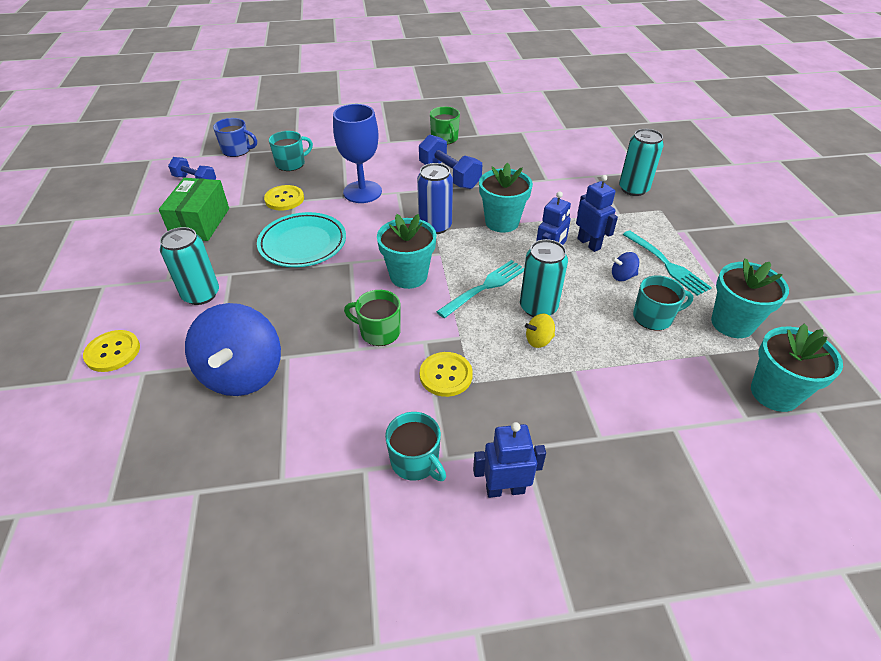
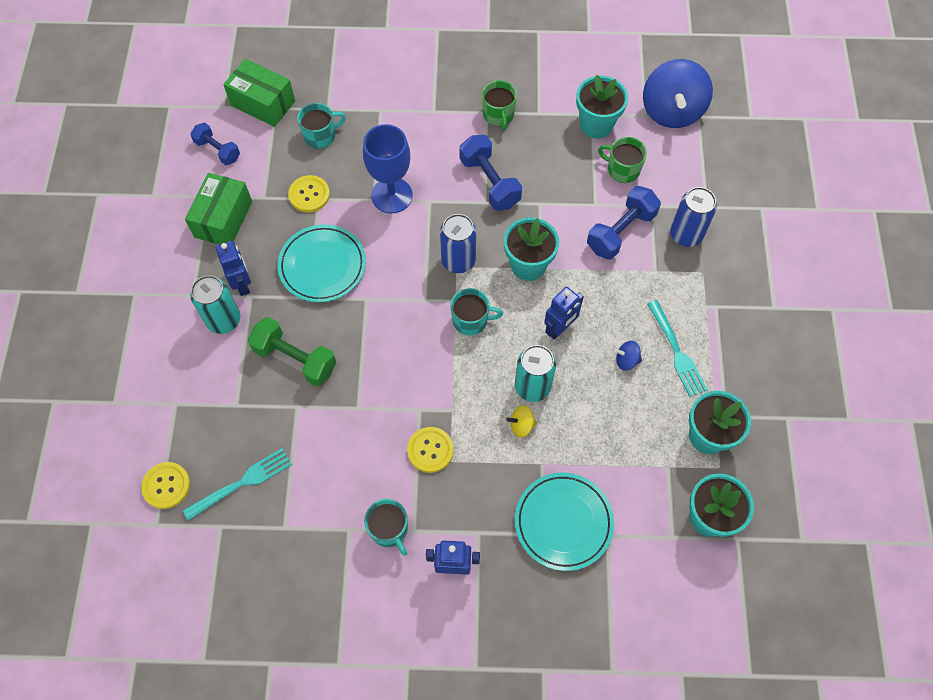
camera: 10 degrees right, 20 degrees up
(113, 352) = (149, 377): yellow button -> yellow button (166, 486)
(237, 150) = (263, 103): blue mug -> green box
(243, 374) = (258, 419): blue spinning top -> blue spinning top (671, 111)
(281, 316) = (295, 359): none -> green dumbbell
(379, 332) = (380, 392): green mug -> green mug (622, 169)
(408, 276) = (419, 326): turquoise flower pot -> turquoise flower pot (596, 125)
(485, 287) = (488, 353): turquoise fork -> turquoise fork (242, 483)
(576, 193) = (621, 232): none -> blue dumbbell
(589, 244) = (608, 310): blue robot -> blue robot (242, 284)
(619, 422) = (563, 522): none -> turquoise plate
(633, 189) = (686, 234): turquoise can -> blue can
(653, 317) = (636, 416): turquoise mug -> turquoise mug (471, 320)

